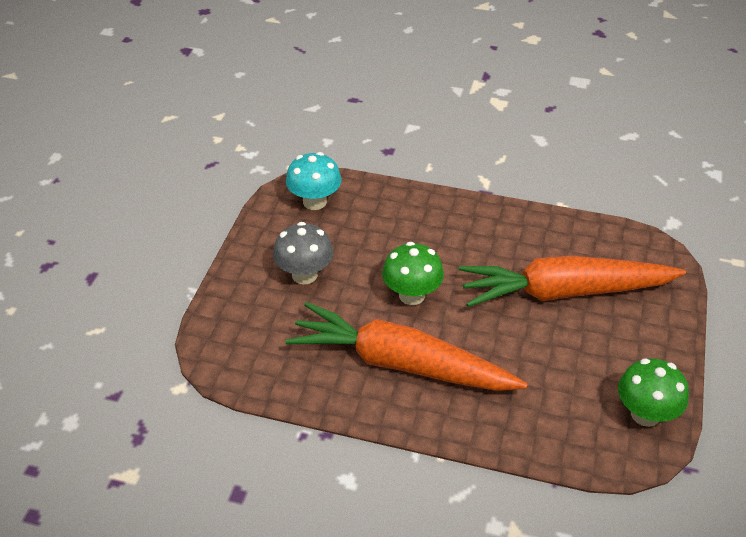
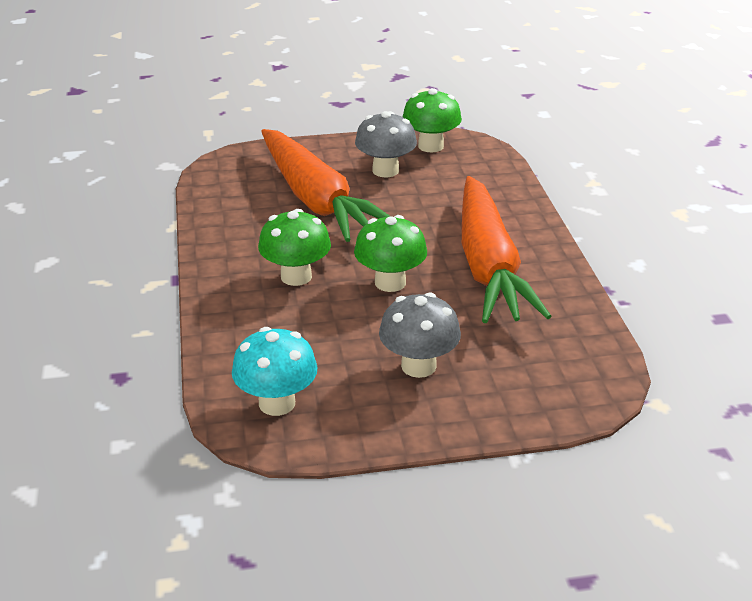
camera: 115 degrees left, 10 degrees down
(449, 247) = (296, 276): none -> green mushroom
(602, 357) = (385, 170): none -> grey mushroom

